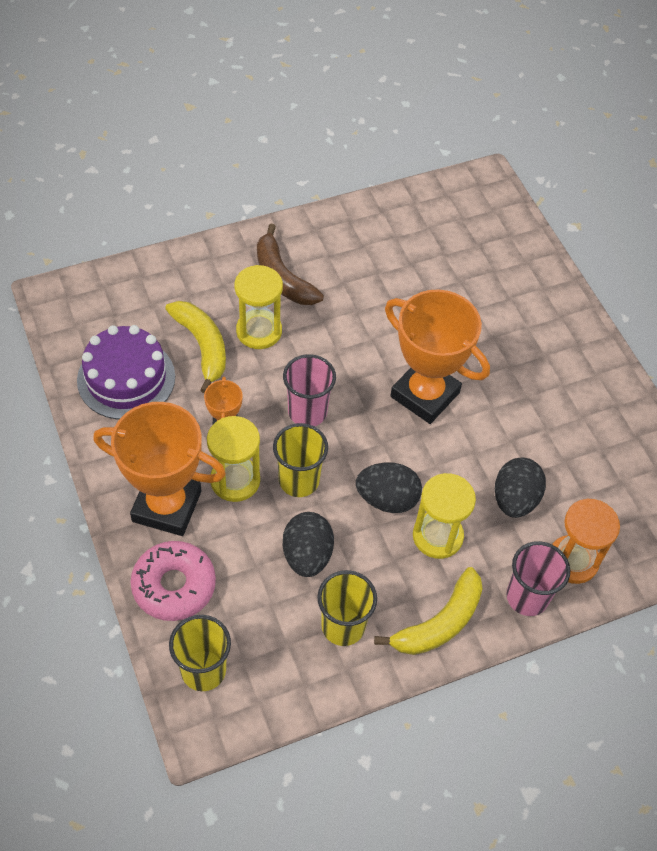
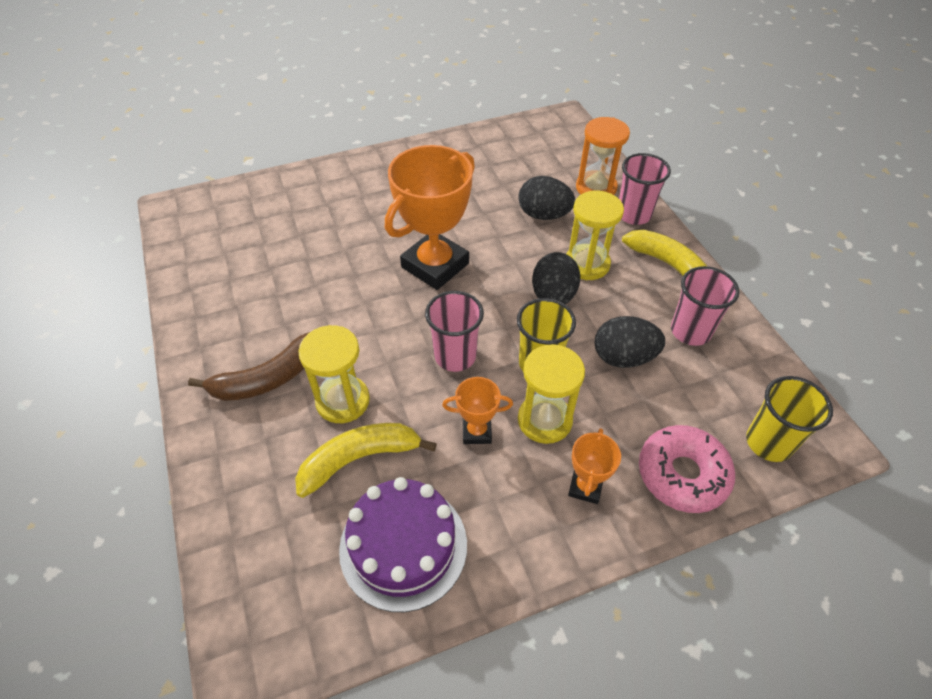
camera: 85 degrees left, 5 degrees down
(167, 506) = (585, 487): orange trophy -> orange trophy, size x0.47
(343, 626) = (690, 331): yellow cup -> pink cup

